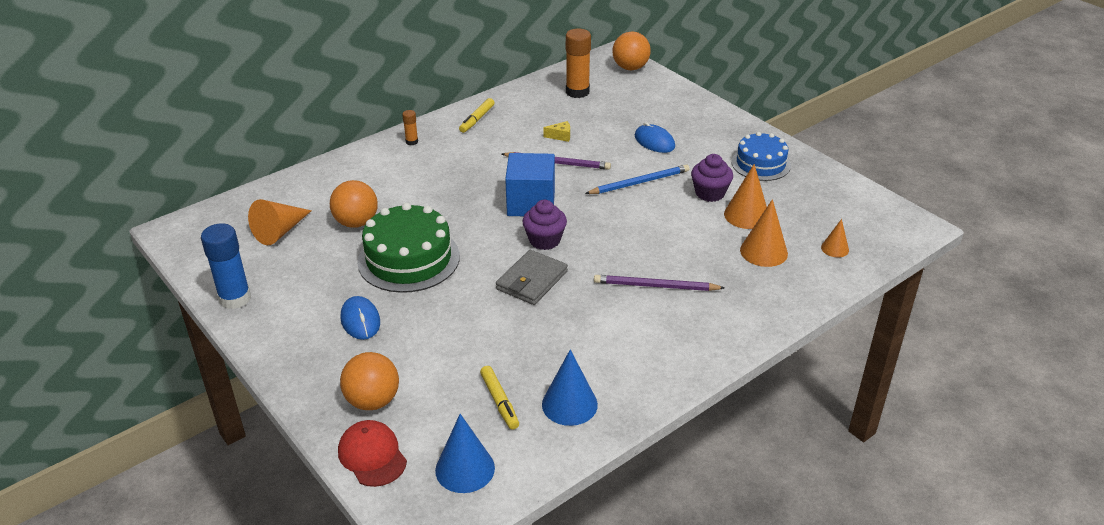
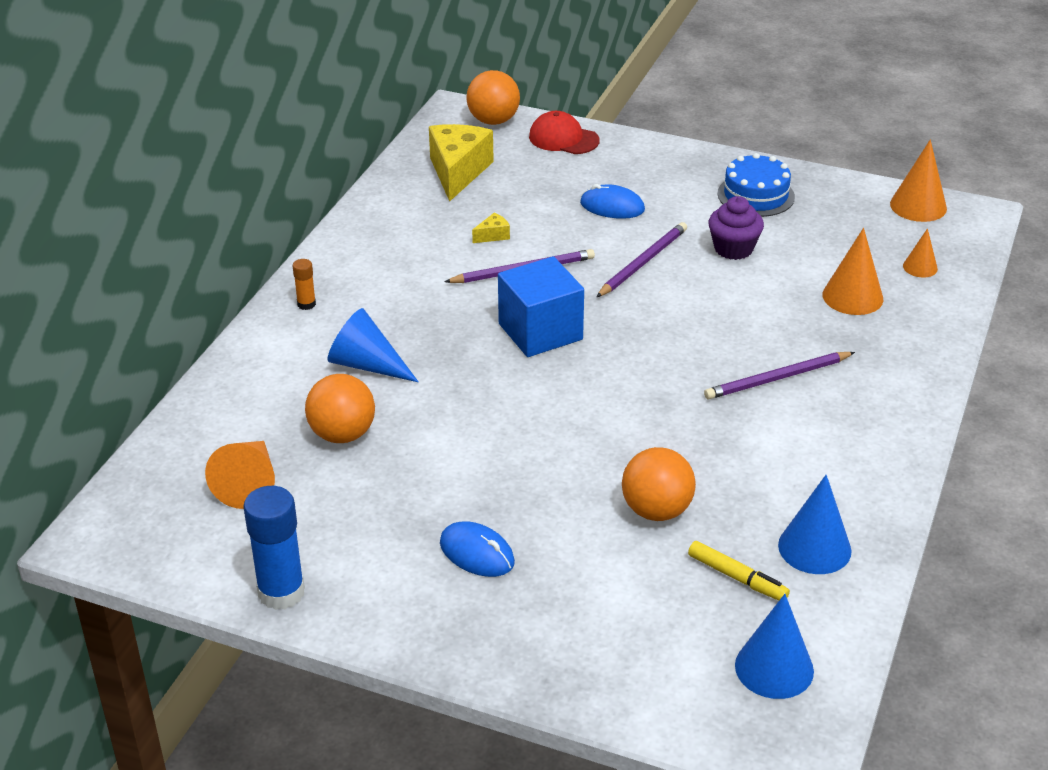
camera: 30 degrees left, 0 degrees up
(372, 455) = (656, 701): red cap -> red cap (563, 138)
(373, 401) = (592, 640): orange ball -> orange ball (656, 510)
(409, 259) = (459, 455): green cake -> none
(410, 187) = (367, 365): none -> blue cone
(477, 119) = (364, 247): yellow marker -> none
(532, 280) = (634, 424): grey wallet -> none
(544, 240) = (601, 371): purple cupcake -> none
(577, 92) = (458, 172): orange glue stick -> yellow cheese
(639, 182) = (643, 262): blue pencil -> purple pencil
(746, 215) = (796, 261): orange cone -> orange cone (918, 206)

